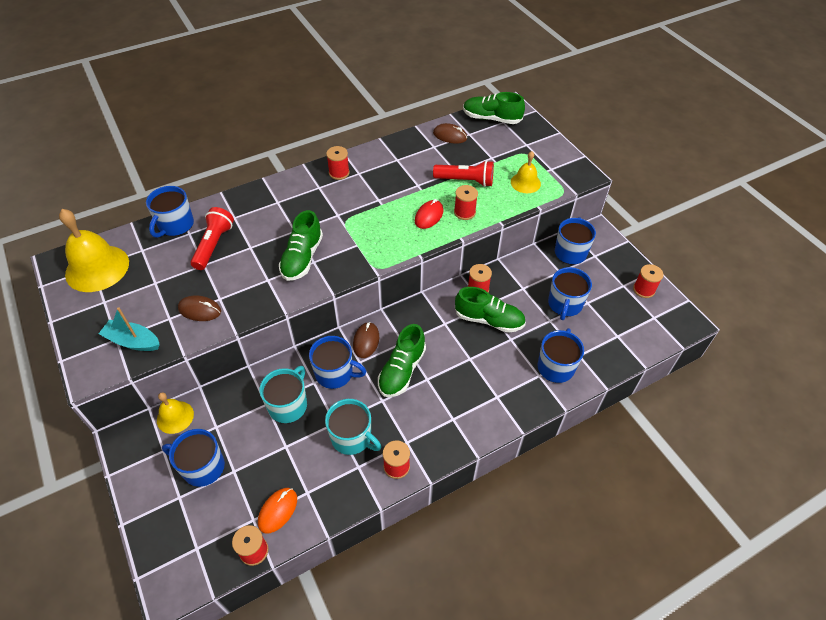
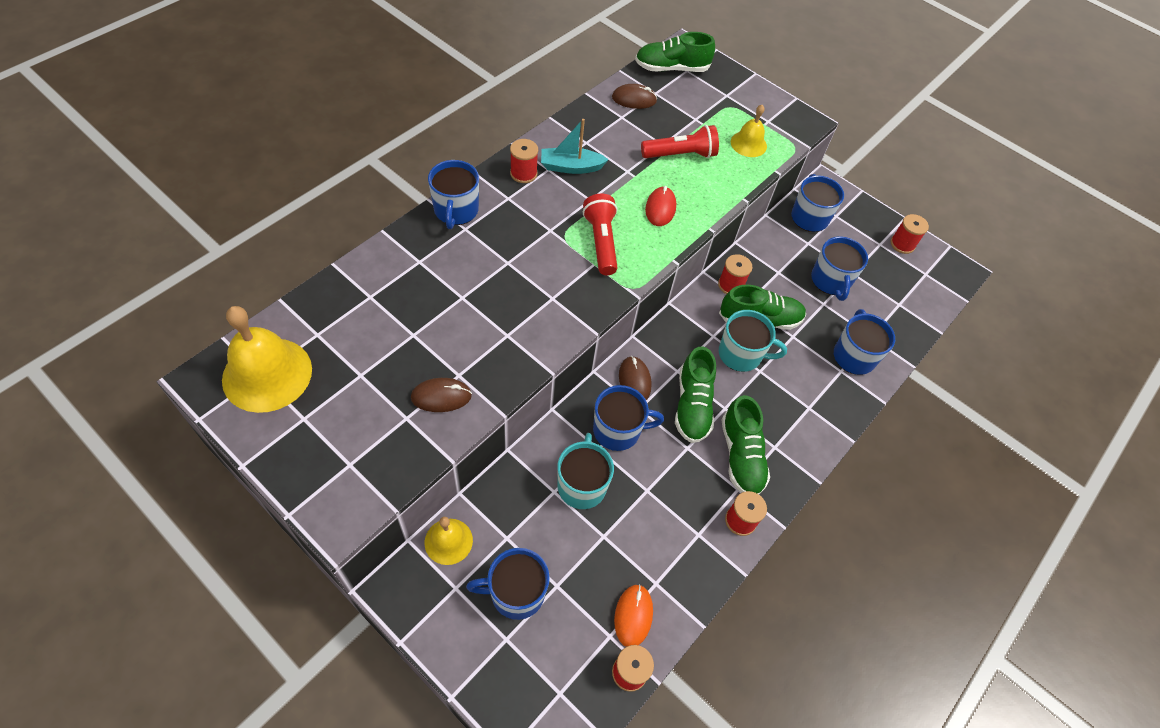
camera: 25 degrees left, 5 degrees up
(133, 341) = (374, 461): turquoise boat -> turquoise boat (571, 167)
(175, 225) = (345, 289): blue mug -> blue mug (456, 210)
(214, 245) = (412, 305): red flashlight -> red flashlight (601, 242)
(302, 258) = (536, 296): green shoe -> green shoe (741, 456)
(352, 437) = (675, 502): turquoise mug -> turquoise mug (741, 354)
(464, 212) = (699, 195): red spool -> none

